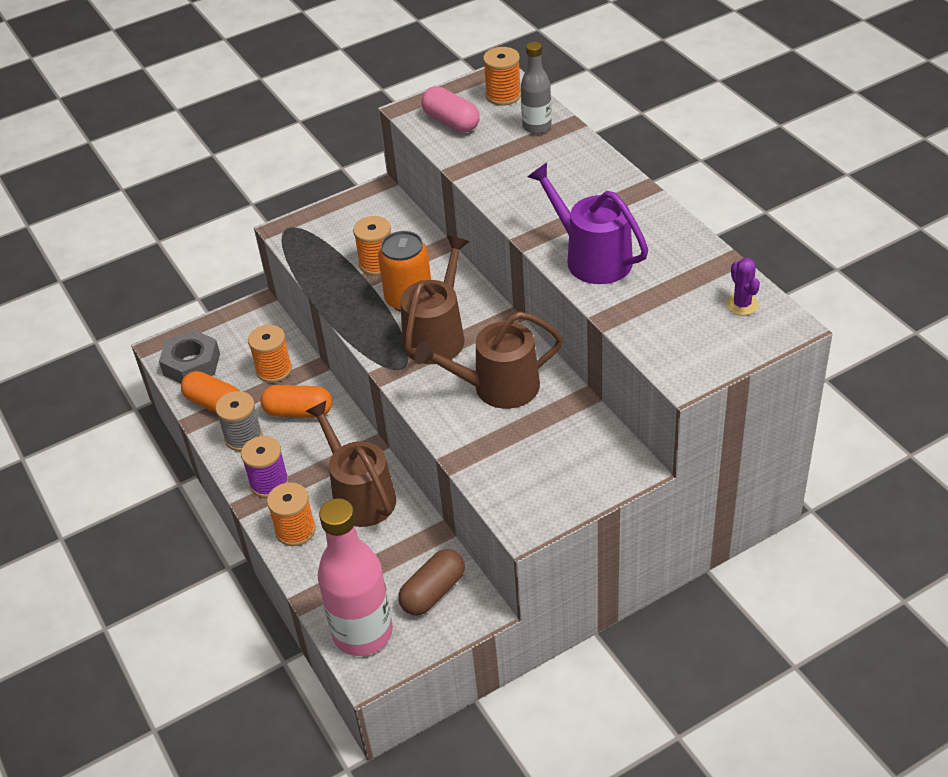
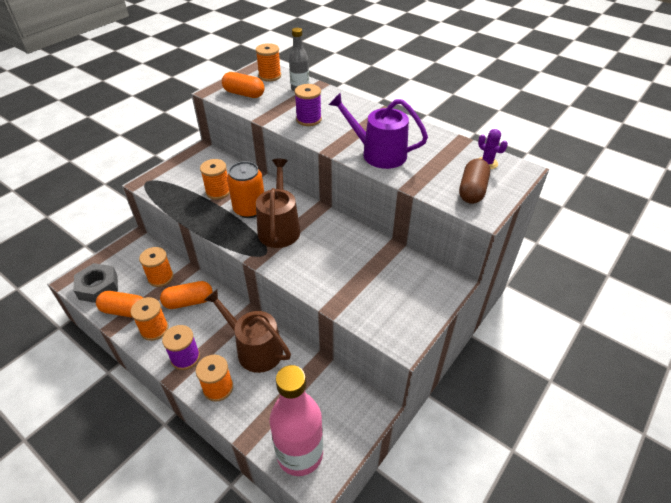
camera: 25 degrees left, 0 degrees up
(243, 437) = (154, 329): grey spool -> orange spool
(433, 592) = (336, 405): brown capsule -> brown capsule (472, 190)
(451, 122) = (244, 94): pink capsule -> orange capsule
(498, 387) = (336, 252): brown watering can -> none
(522, 183) = (309, 119): none -> purple spool

